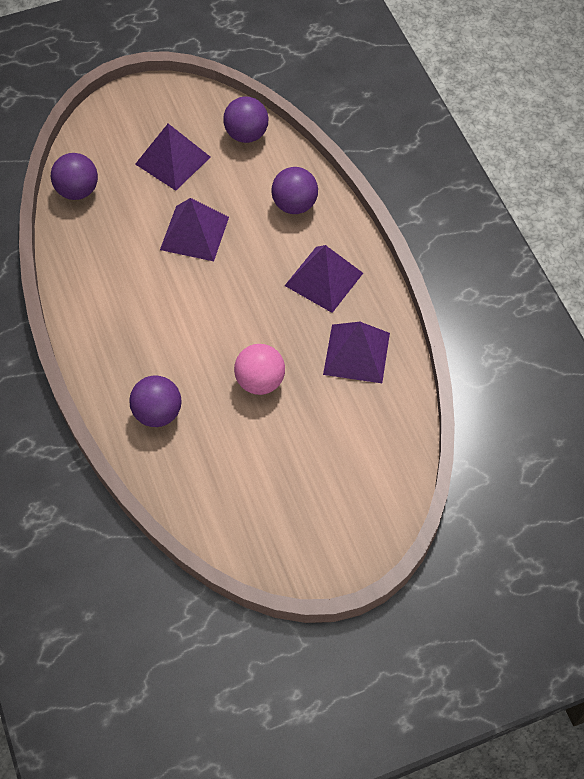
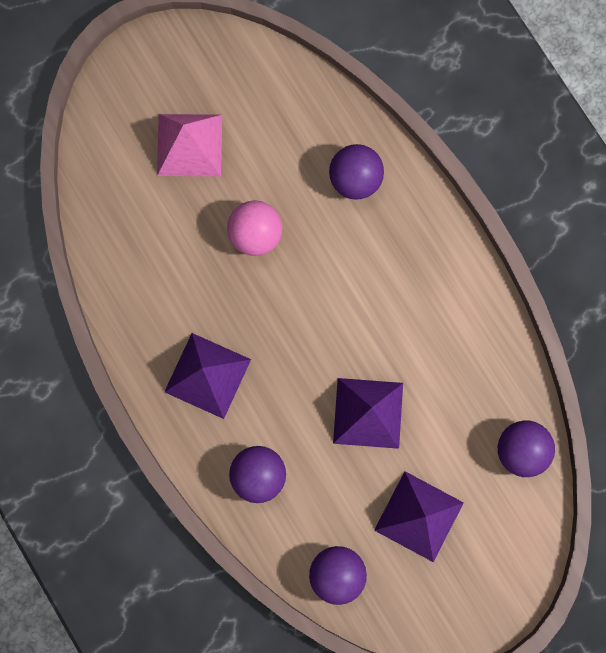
camera: 170 degrees right, 20 degrees up
(307, 468) = (189, 144): none -> pink pyramid
(356, 353) = (157, 286): purple pyramid -> none

